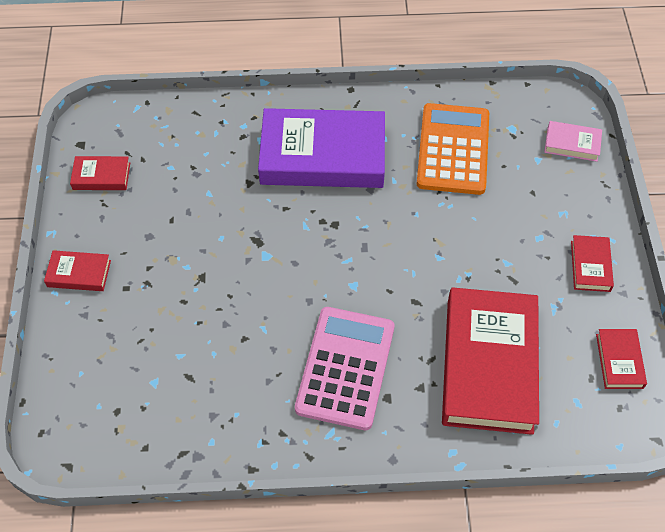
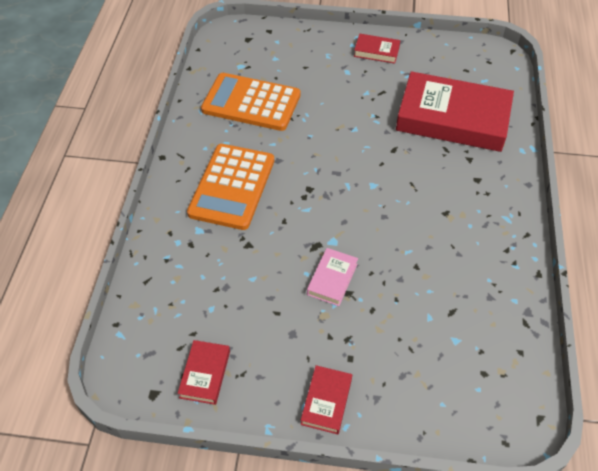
camera: 80 degrees left, 5 degrees down
(323, 155) = (232, 187): purple book -> orange calculator
(345, 368) = (450, 201): pink calculator -> none
(572, 144) = (266, 38): pink book -> pink book (332, 279)
(619, 361) = (454, 54): red book -> none

